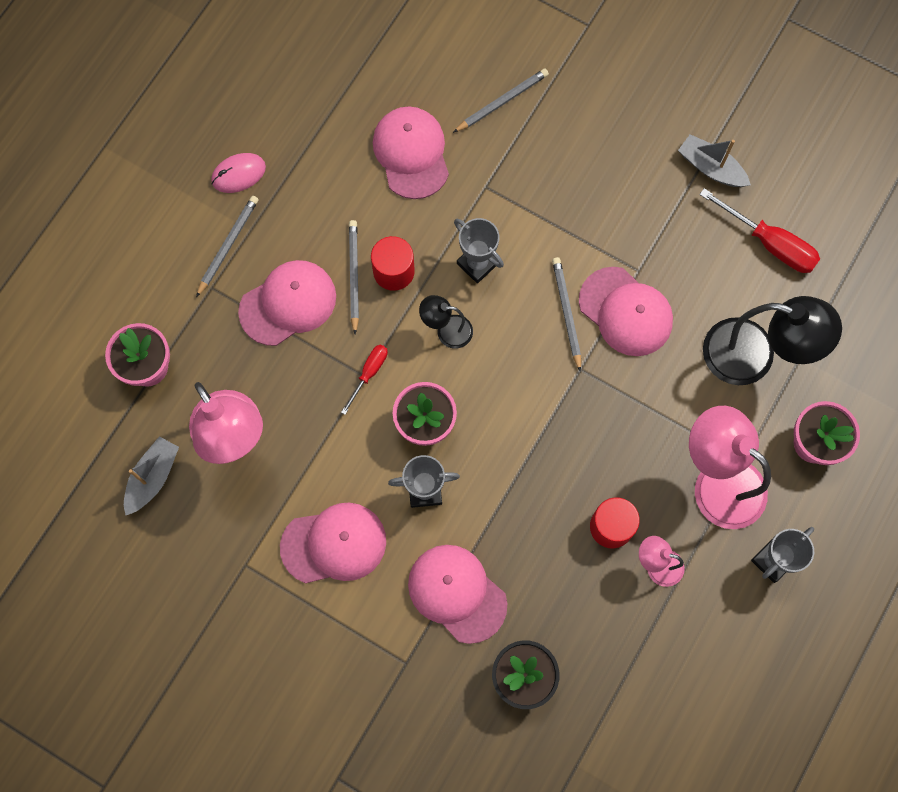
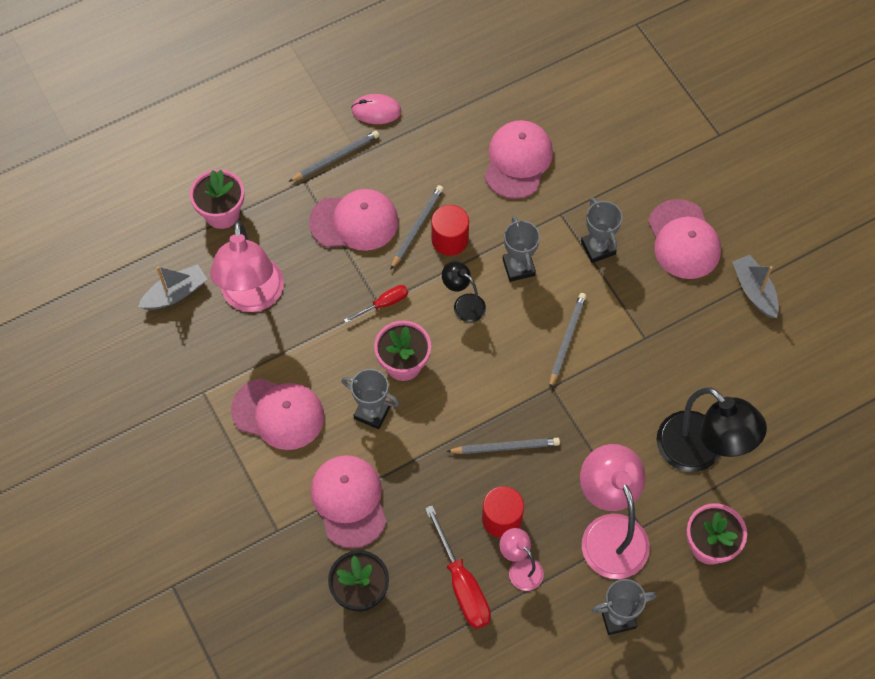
camera: 30 degrees right, 10 degrees down
(502, 102) = (613, 158): grey pencil -> grey pencil (505, 447)
(541, 203) = (598, 248): none -> grey trophy
(625, 312) = (615, 363): pink cap -> pink cap (683, 240)
(769, 243) = (768, 372): red screwdriver -> red screwdriver (462, 584)

